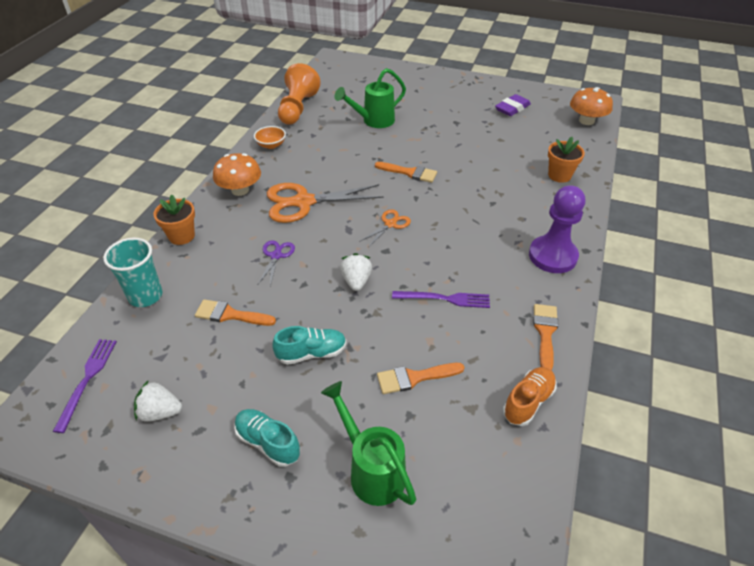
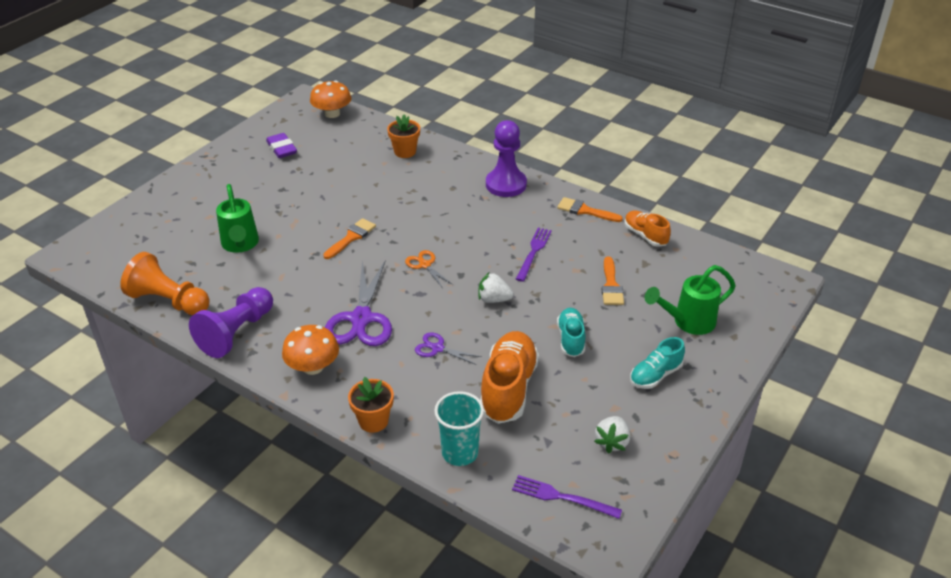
camera: 75 degrees left, 5 degrees down
(230, 315) = (508, 388): orange brush -> orange shoe
(271, 145) = (236, 333): orange bowl -> purple pawn
(303, 202) = (361, 319): orange scissors -> purple scissors

